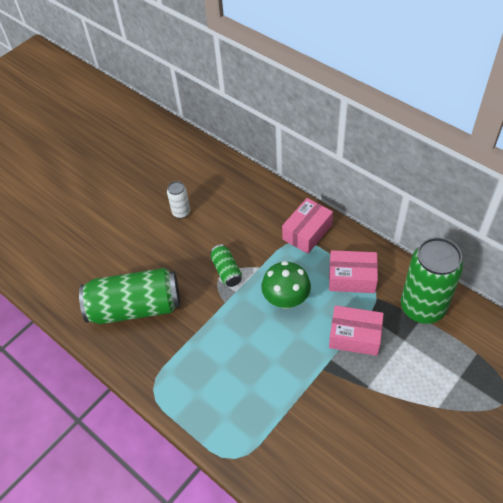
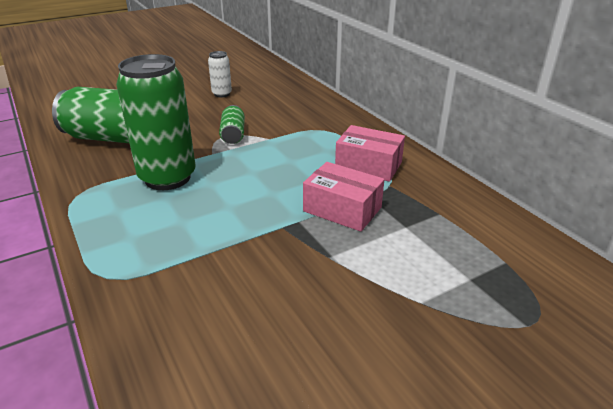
camera: 15 degrees right, 20 degrees down
(286, 299) = (280, 165): green mushroom -> none
(307, 232) = (339, 127): pink box -> none
(422, 307) = (445, 205): green can -> green can (167, 178)

